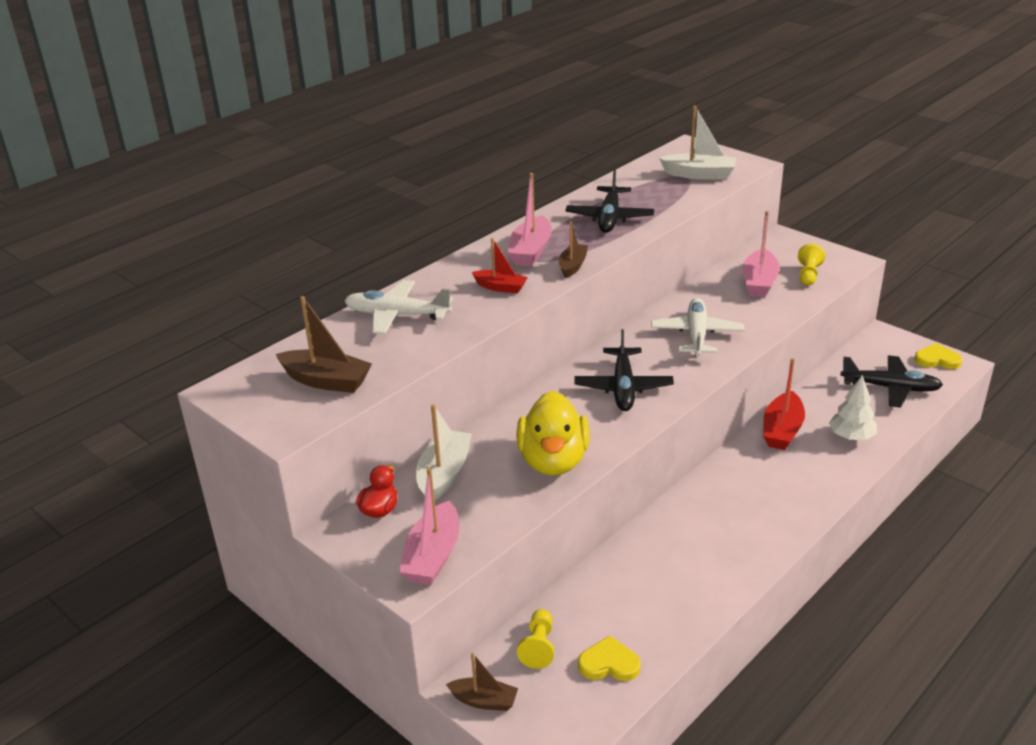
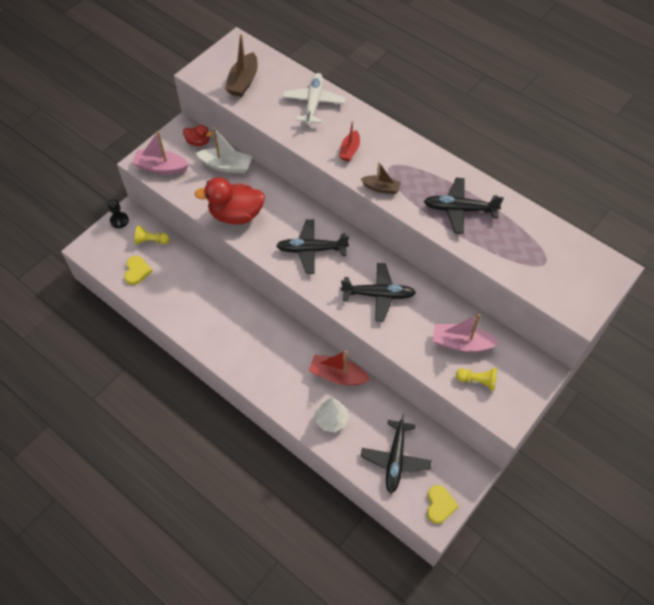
camera: 85 degrees right, 25 degrees up
(484, 701) = (119, 220): brown boat -> black pawn
(530, 251) = (401, 164): pink boat -> none
(553, 461) = (236, 215): yellow duck -> red duck
(696, 335) = (378, 295): white plane -> black plane
(699, 175) = (551, 273): white boat -> none

